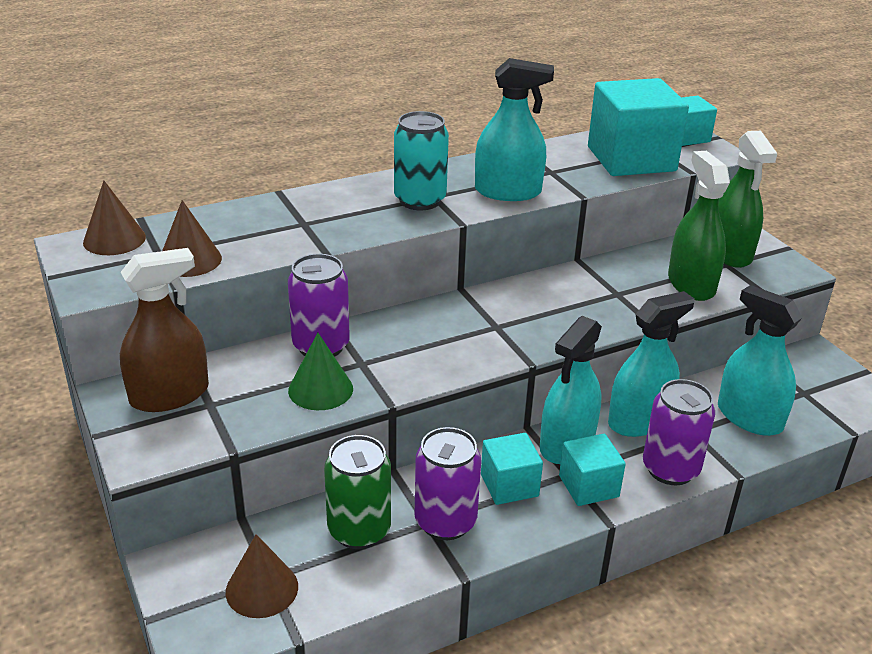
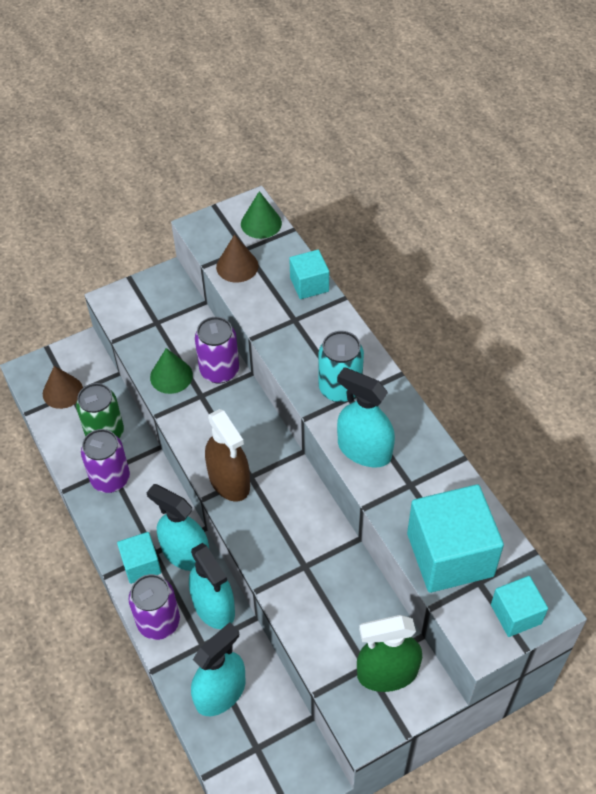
camera: 90 degrees right, 20 degrees up
(114, 239) = (261, 223): brown cone -> green cone
(169, 395) = (165, 301): brown spray bottle -> brown spray bottle (229, 481)
(508, 192) = (364, 450): turquoise spray bottle -> turquoise spray bottle turned 120 degrees clockwise
(509, 485) = (143, 515): turquoise cube -> turquoise cube (309, 284)
(691, 284) = (325, 628): green spray bottle -> none

